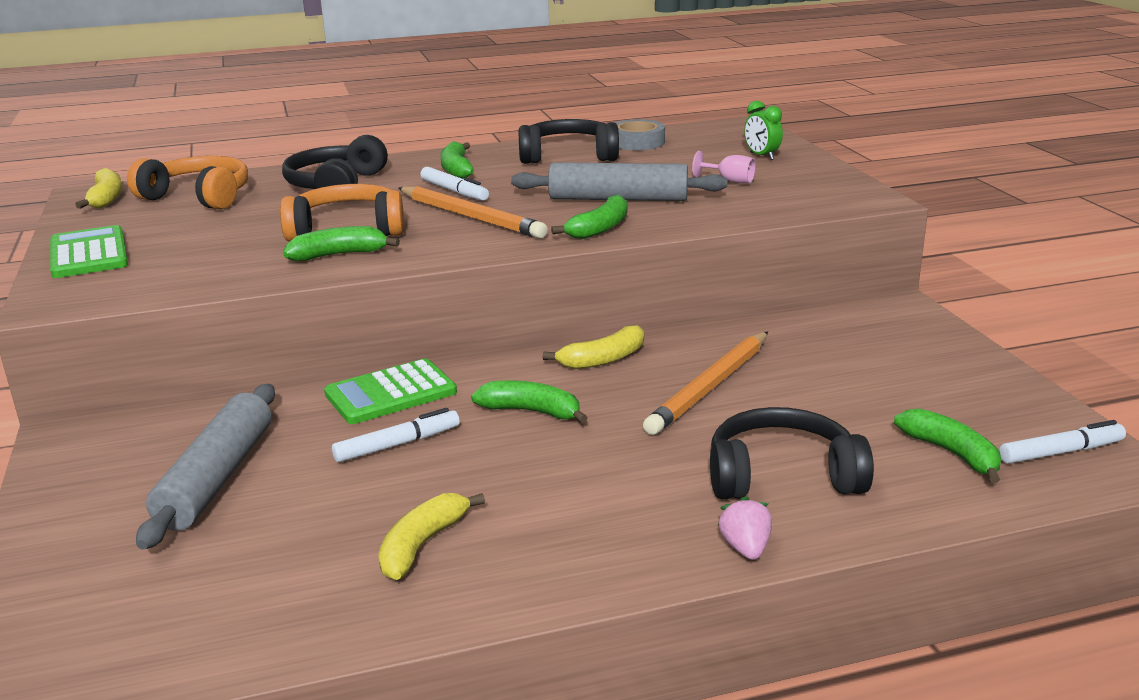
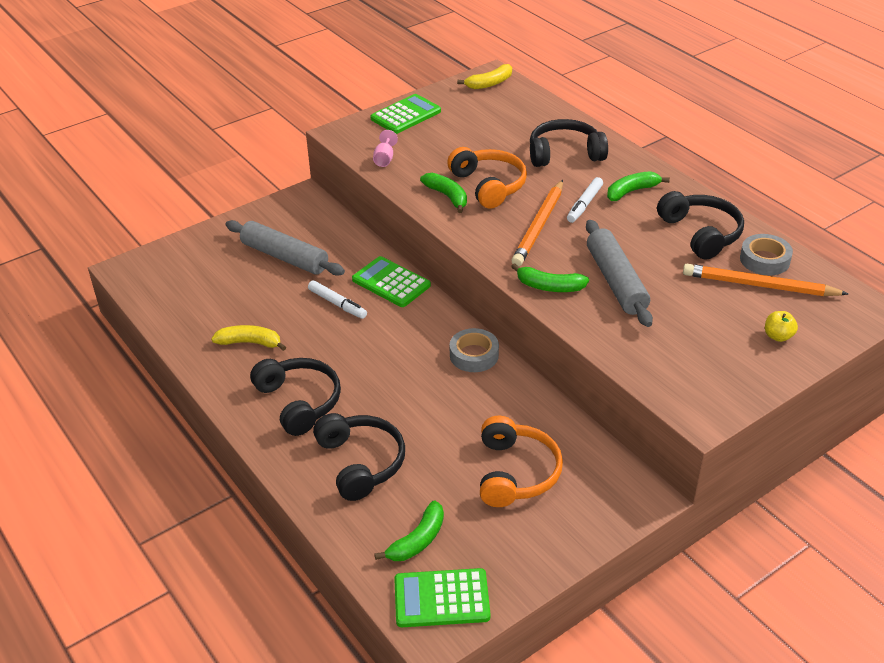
camera: 70 degrees right, 15 degrees up
(198, 197) = (511, 112): orange headphones -> orange headphones (515, 473)
(217, 477) = (285, 257): grey rolling pin -> grey rolling pin turned 45 degrees clockwise
(531, 411) = (393, 342): green banana -> none
(603, 359) = (474, 355): yellow banana -> grey tape
(614, 513) = (299, 402): none -> black headphones
(710, 387) = (458, 411): orange pencil -> orange pencil (759, 285)
(730, 181) = (696, 329): pink goblet -> pink goblet (384, 159)
(745, 548) = (281, 459): pink strawberry -> none
(761, 156) = (778, 336): green clock -> yellow apple
(1061, 452) = (441, 599): white marker -> green calculator

